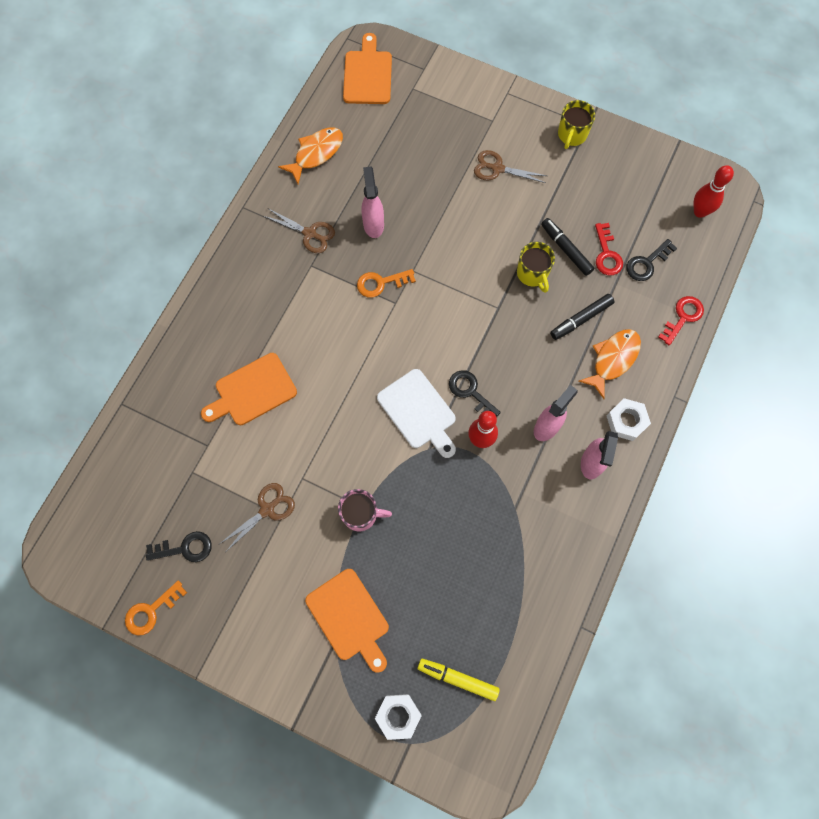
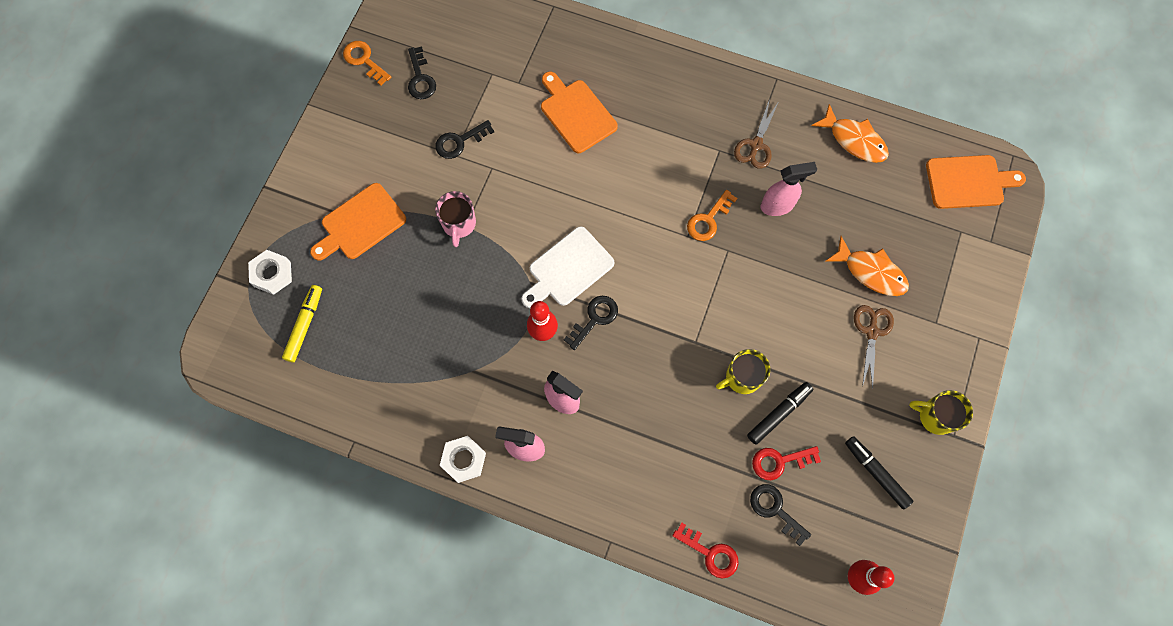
camera: 85 degrees right, 0 degrees up
(267, 509) = (460, 141): brown scissors -> black key
(381, 283) = (708, 220): orange key -> orange key turned 120 degrees counterclockwise
(581, 319) = (693, 433): black marker -> black marker (876, 473)
(613, 359) = (647, 470): orange fish -> orange fish (871, 272)
(626, 421) = (576, 486): white nut -> white nut (464, 460)

